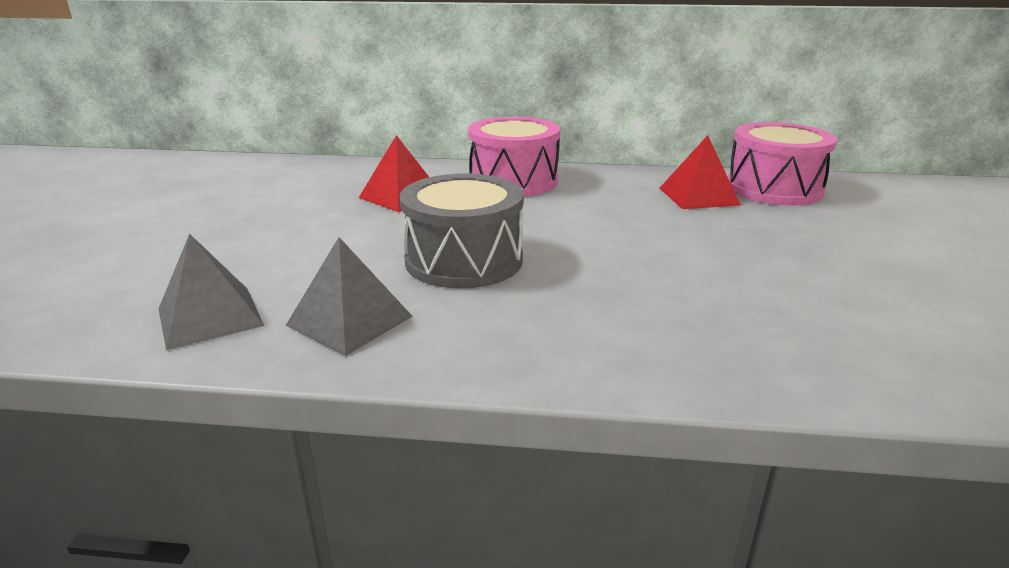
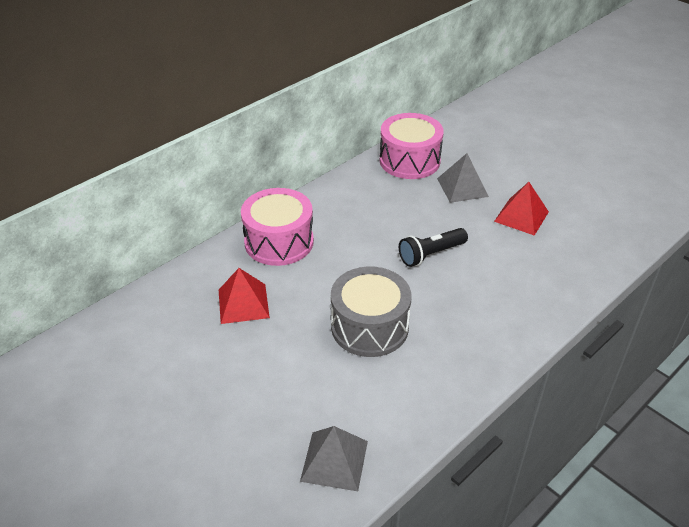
camera: 50 degrees left, 15 degrees up
(349, 321) = (395, 404): grey pyramid -> grey pyramid (462, 187)
(651, 250) = (430, 254): none -> black flashlight
(698, 196) = (388, 192): red pyramid -> red pyramid (521, 216)

